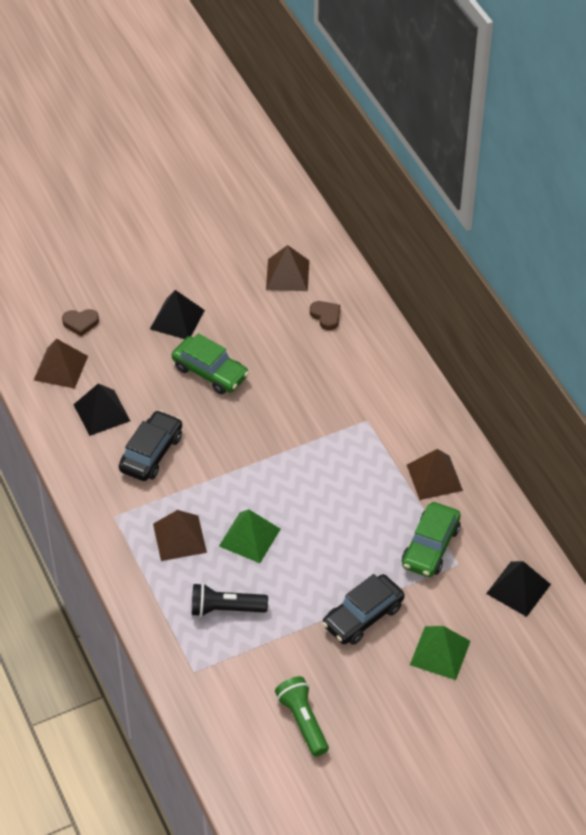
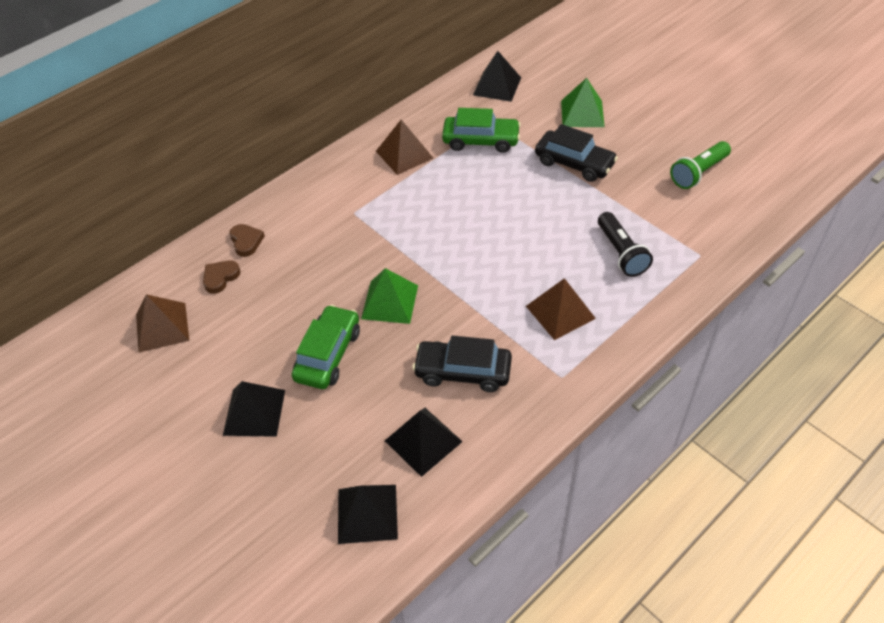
camera: 105 degrees left, 0 degrees up
(60, 368) = (367, 513): brown pyramid -> black pyramid
(80, 323) = (284, 519): brown heart -> brown heart (246, 241)
(249, 537) = (531, 259): green pyramid -> green pyramid (389, 302)

